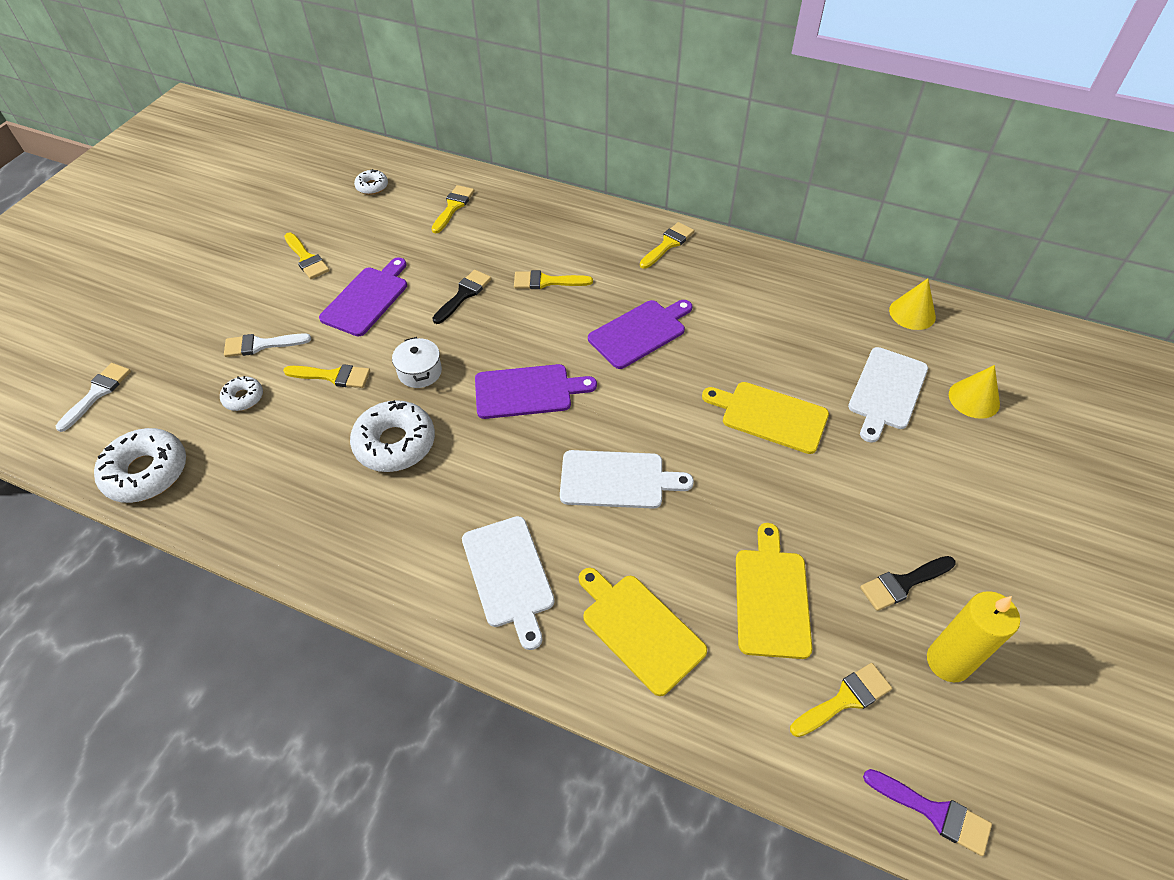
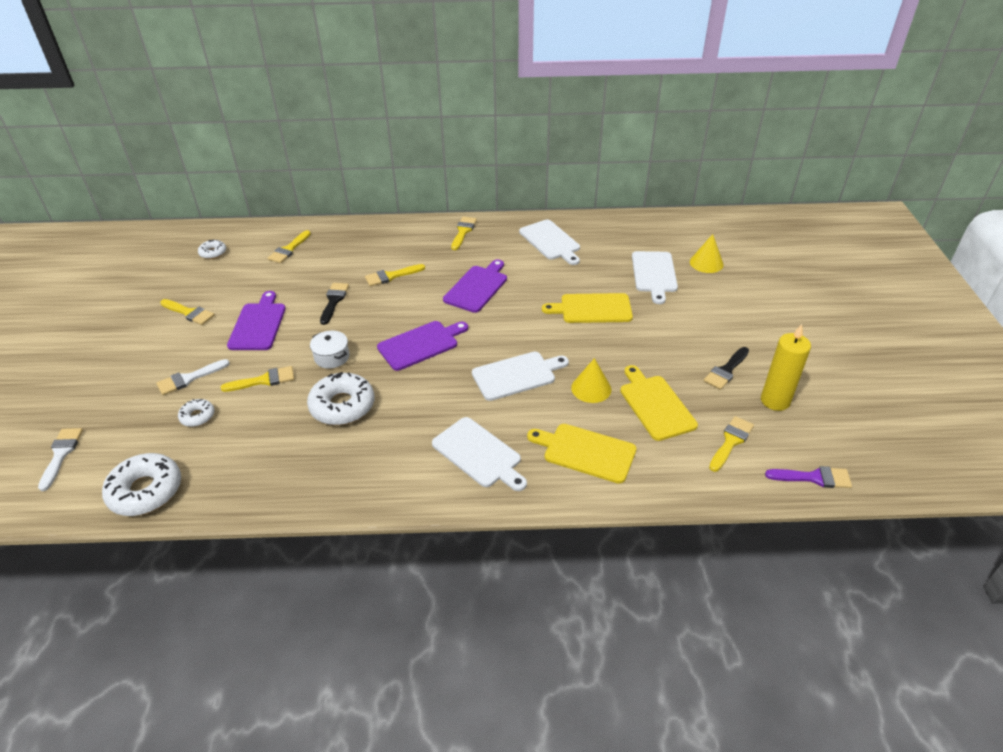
camera: 25 degrees left, 10 degrees down
(453, 207) = (289, 249): yellow brush -> yellow brush turned 150 degrees counterclockwise
(772, 294) = (550, 241): none -> white cutting board
(912, 313) = (643, 228): yellow cone -> yellow cone (591, 388)

